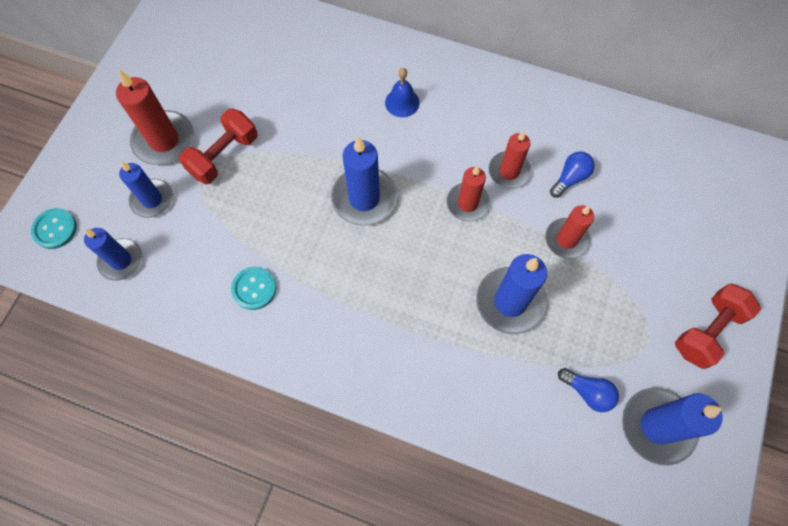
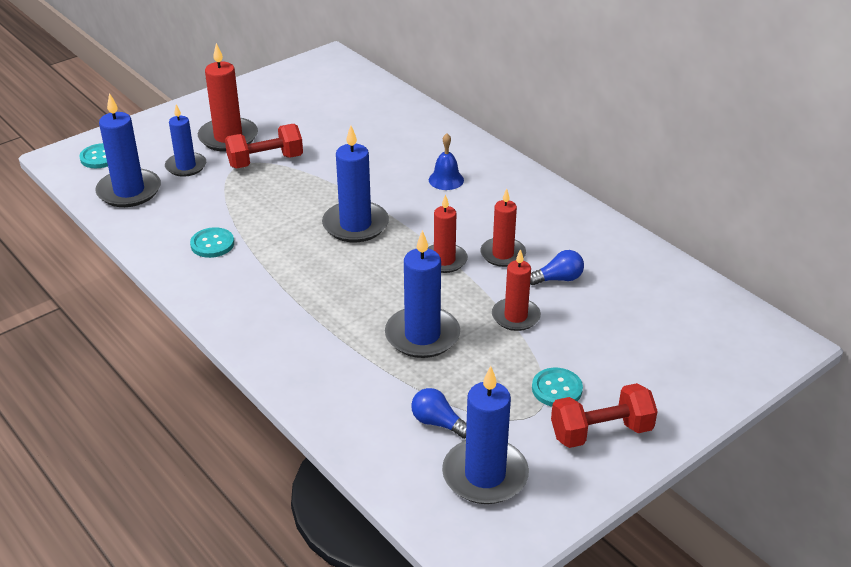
camera: 30 degrees right, 30 degrees down
(121, 260) = (129, 191): blue candle -> blue candle, size x1.51
(587, 392) = (438, 423): blue light bulb -> blue light bulb turned 150 degrees clockwise
(648, 303) = (557, 389): none -> turquoise button

